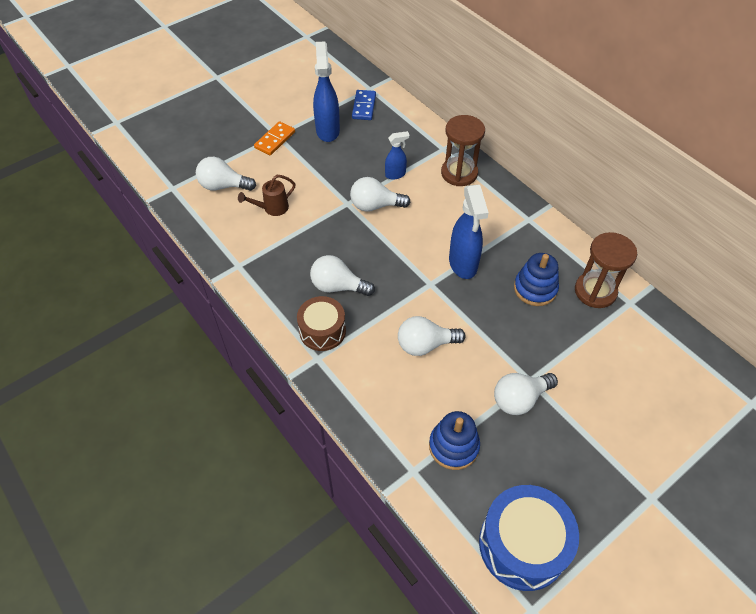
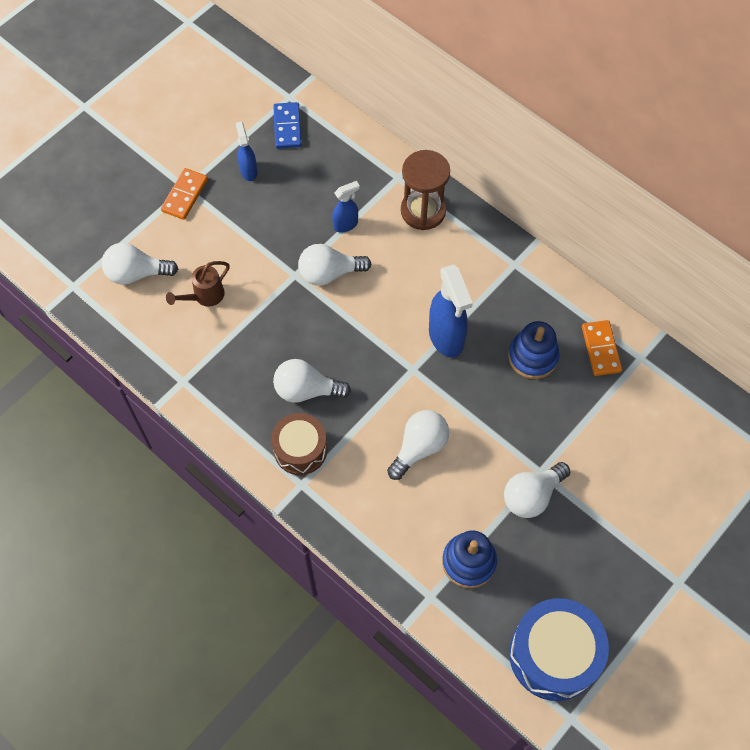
camera: 10 degrees left, 10 degrees up
(327, 130) = (248, 171): blue spray bottle -> blue spray bottle, size x0.55
(425, 344) = (419, 447): white light bulb -> white light bulb turned 150 degrees clockwise
(595, 291) = (600, 349): brown hourglass -> orange domino

